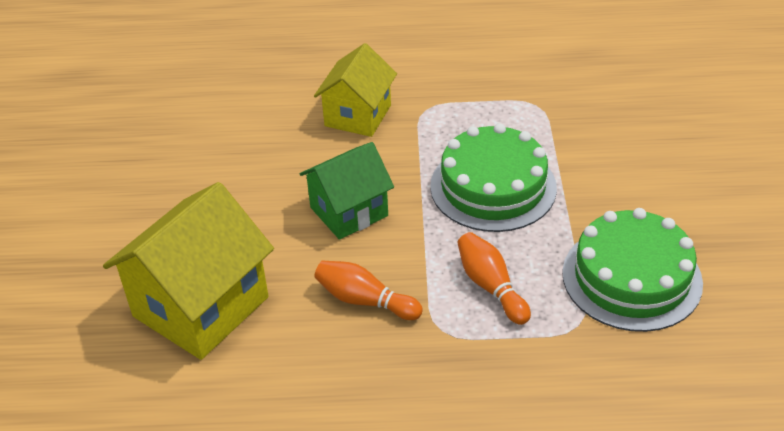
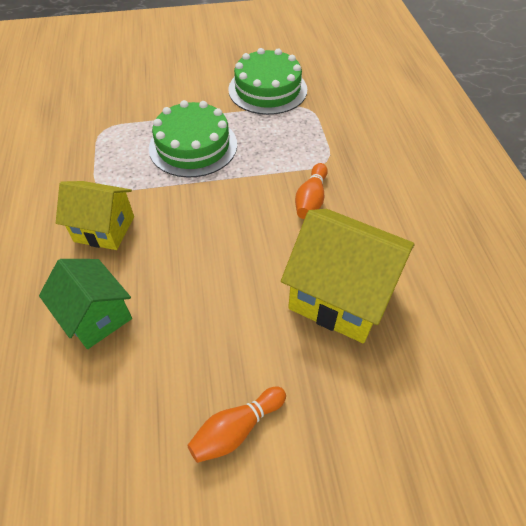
camera: 100 degrees left, 10 degrees up
(349, 211) = (224, 219): green house -> green house (96, 316)
(491, 286) = (285, 142): orange bowling pin -> orange bowling pin (236, 429)

